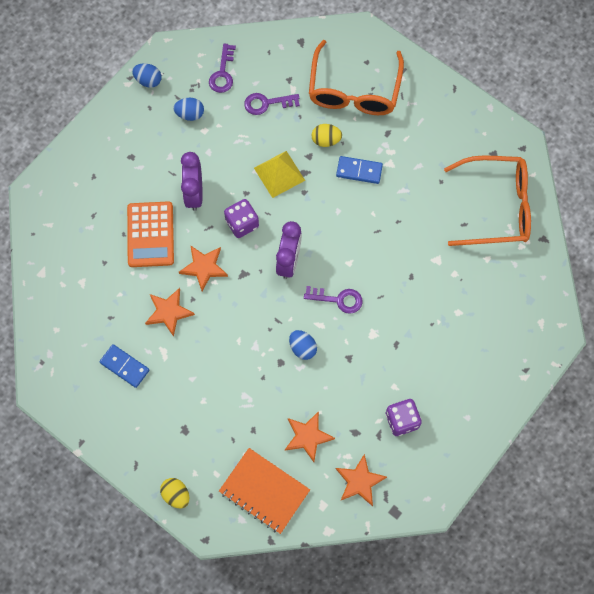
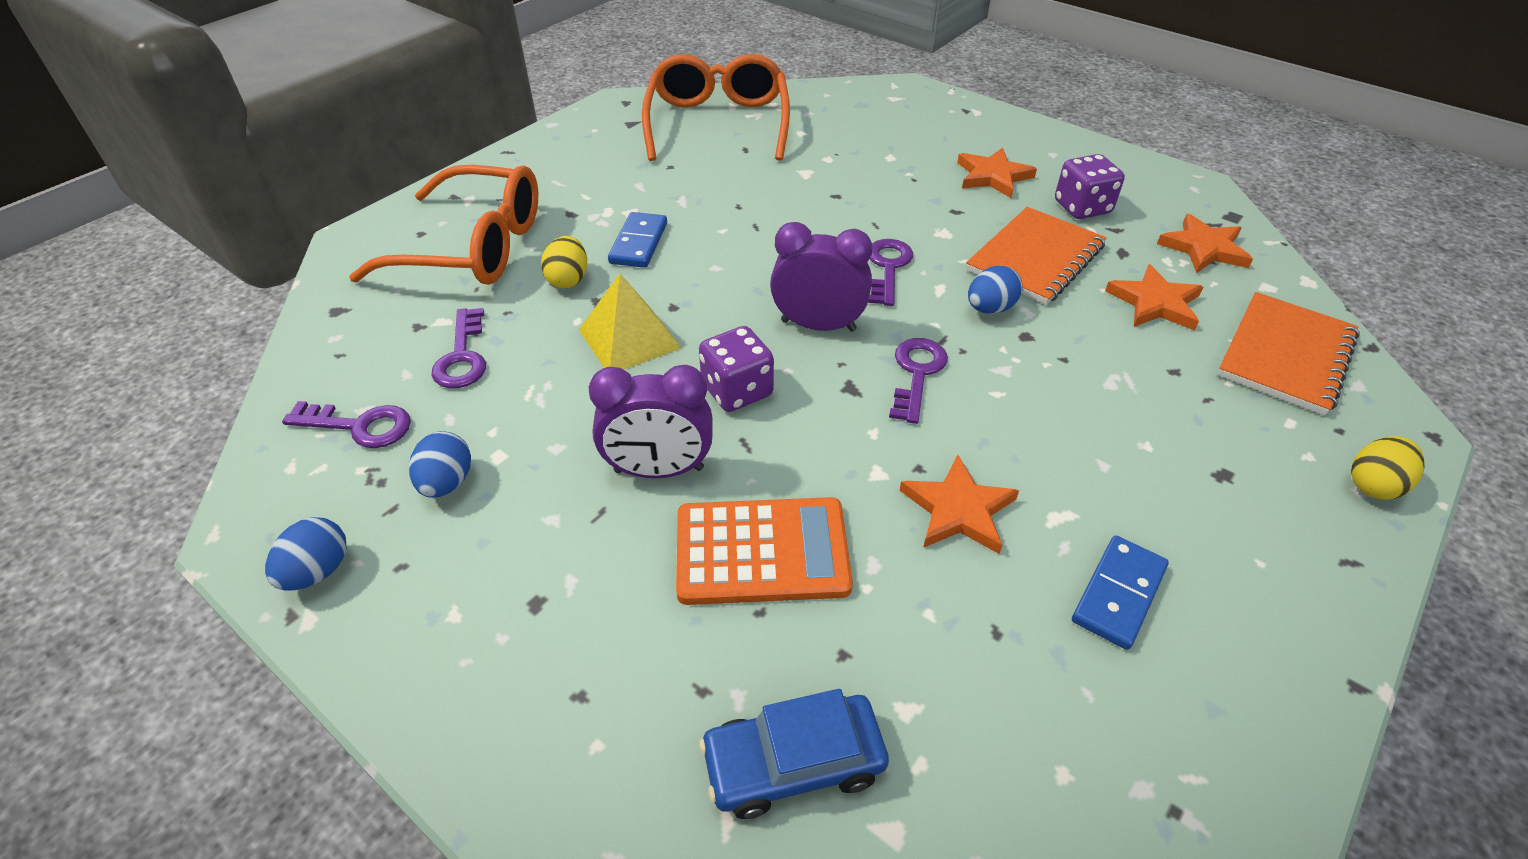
camera: 90 degrees left, 25 degrees down
(65, 244) = (793, 763): none -> blue car
(204, 267) = (841, 450): orange star -> orange star (993, 176)
(252, 305) = (916, 374): none -> purple key
(348, 381) = (1035, 258): none -> orange notebook

